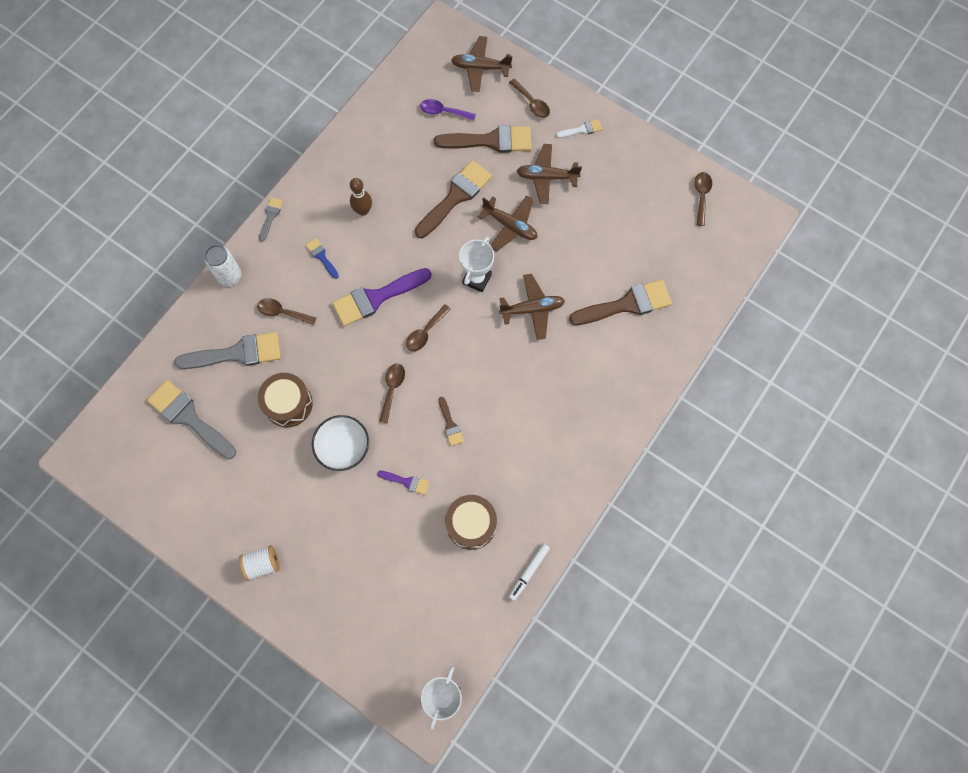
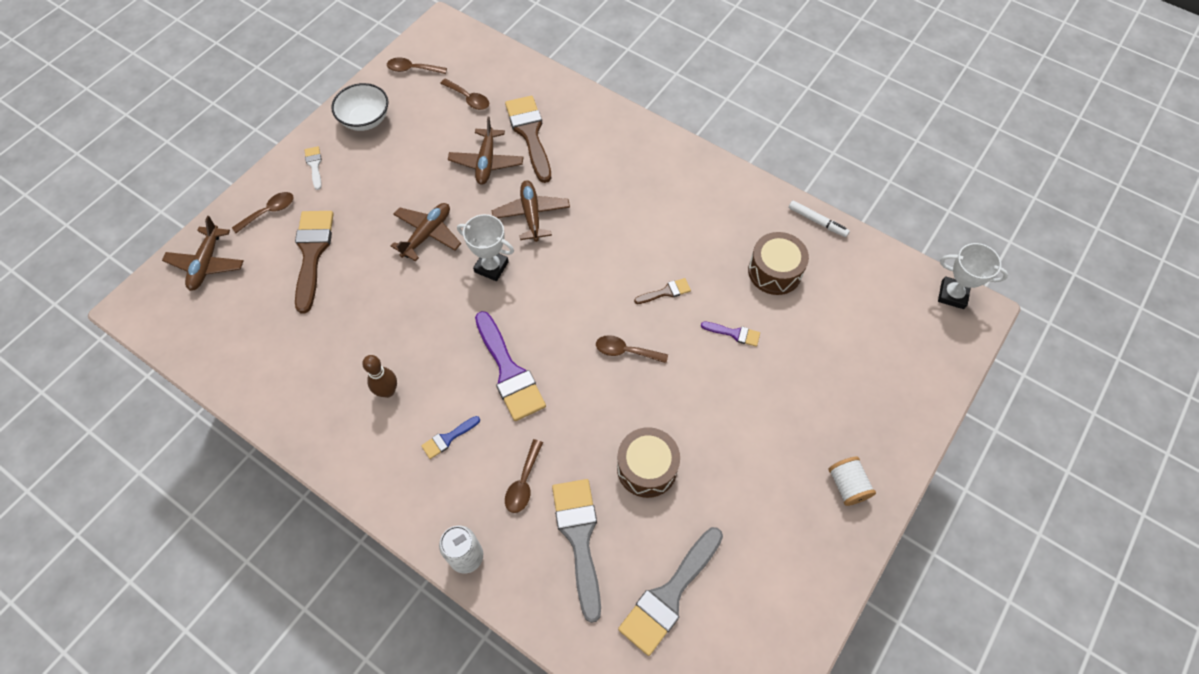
camera: 90 degrees left, 10 degrees down
(270, 216) = (382, 507): grey brush -> none
(343, 447) = (699, 401): white bowl -> white bowl (365, 120)
(407, 482) = (734, 333): purple brush -> purple brush turned 90 degrees clockwise
(425, 332) = (556, 318): brown spoon -> brown spoon (469, 99)
(443, 112) = (261, 303): purple spoon -> none
(455, 197) = (382, 289): brown brush -> none
(546, 177) = (370, 199): brown plane -> brown plane (486, 162)

